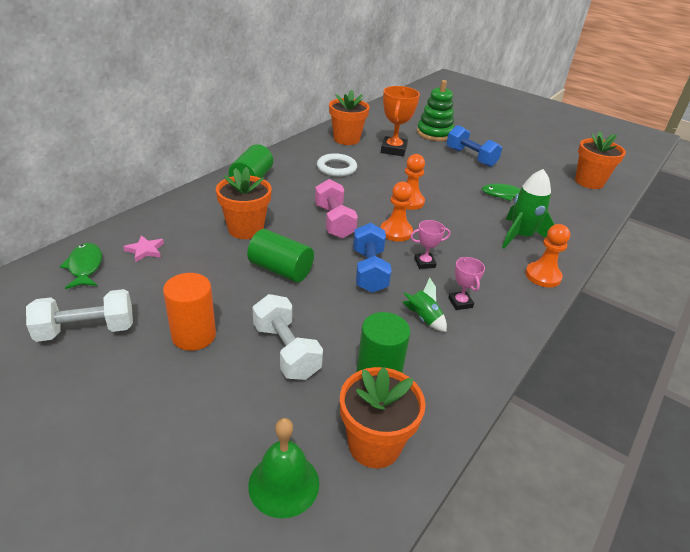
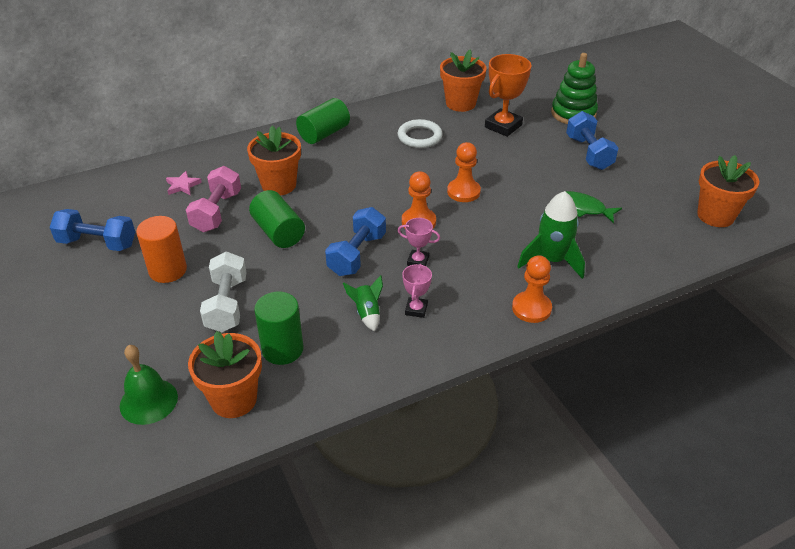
camera: 30 degrees right, 5 degrees up
(85, 266) = (129, 189): green fish -> none
(86, 330) = (97, 243): white dumbbell -> blue dumbbell
(334, 221) = (366, 196): pink dumbbell -> pink dumbbell (217, 212)

